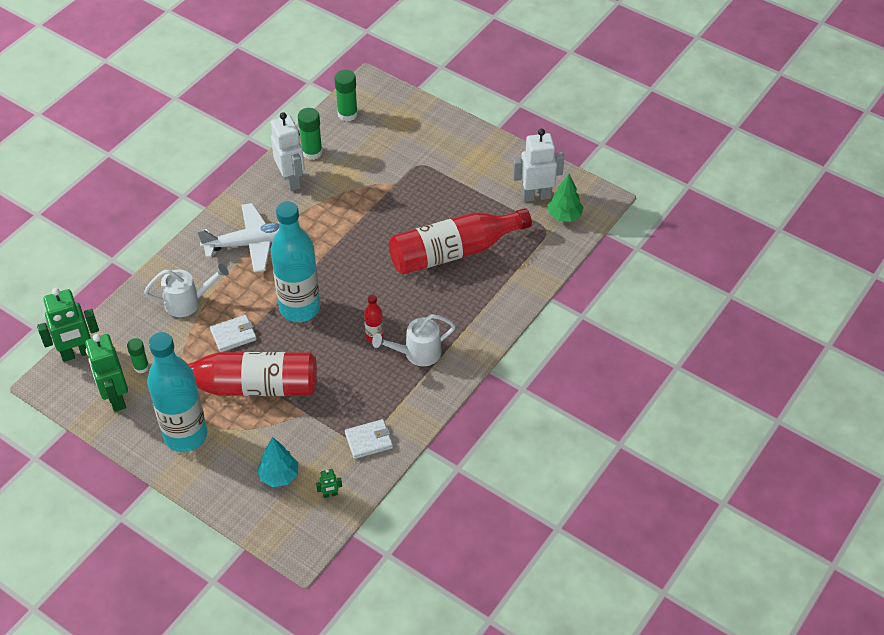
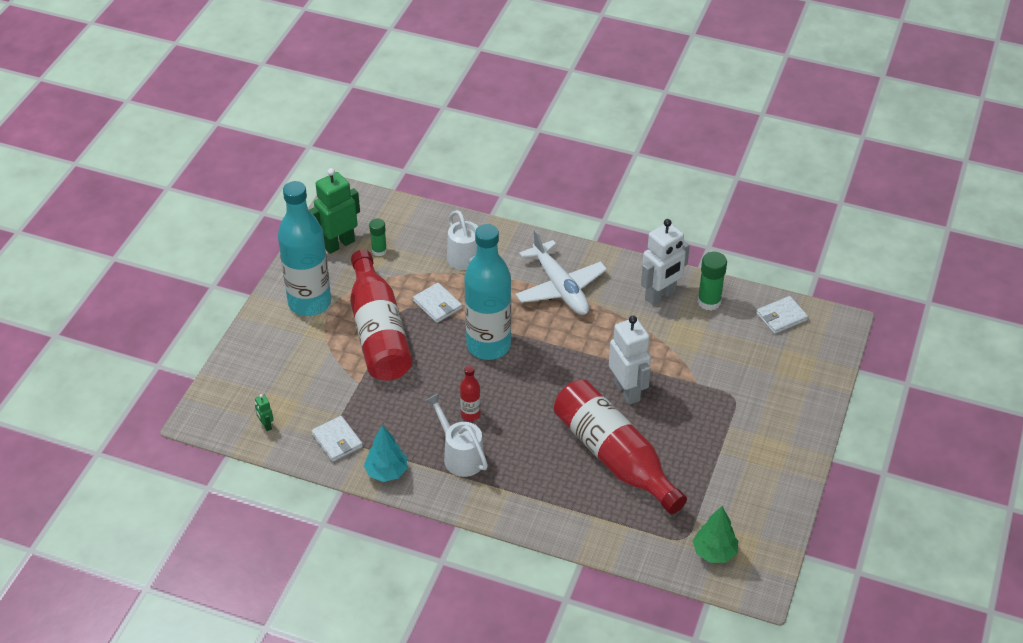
camera: 75 degrees right, 5 degrees down
(77, 353) = (382, 204): green robot -> none
(279, 476) = (279, 381): turquoise tree -> turquoise tree (386, 472)
(347, 114) = (781, 317): green glue stick -> white wallet
(536, 196) = (734, 518): white robot -> white robot (627, 391)

